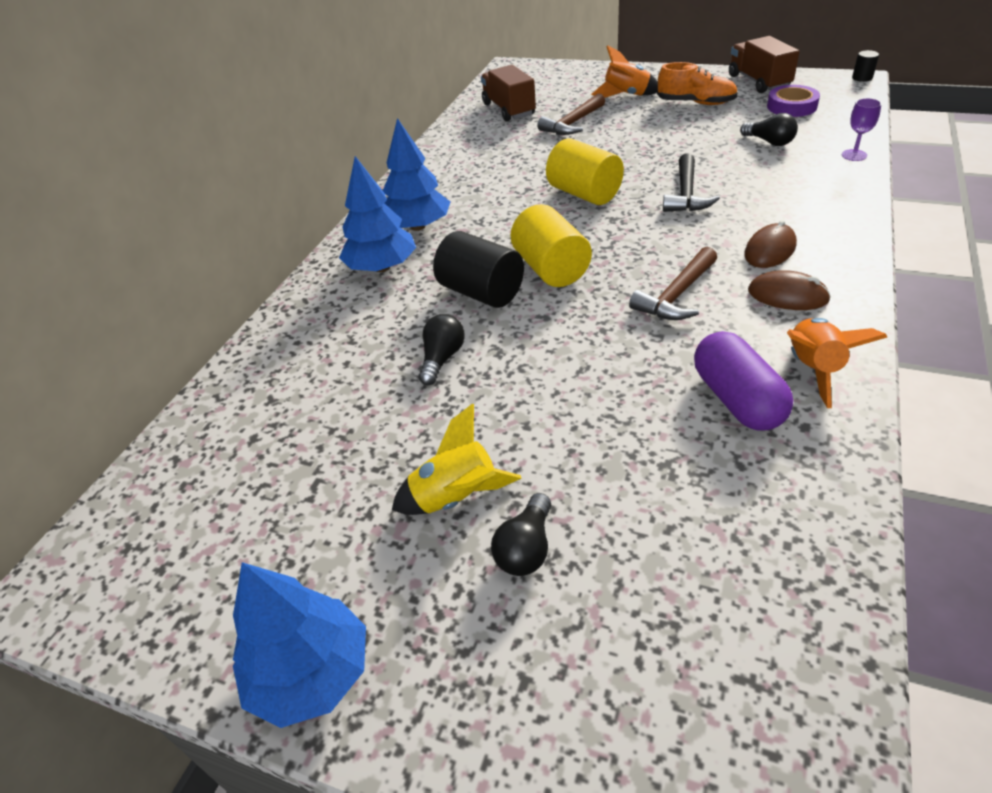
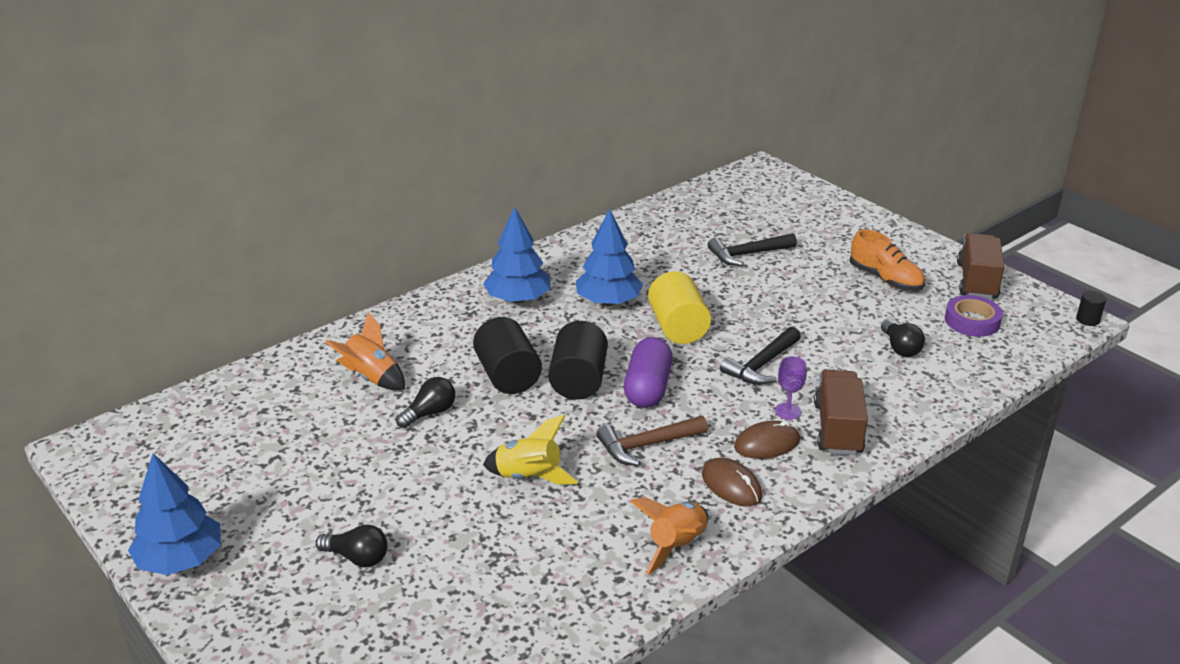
camera: 25 degrees right, 10 degrees down
(382, 267) = (458, 323): blue tree -> blue tree (608, 302)
(456, 497) = (347, 508): yellow rocket -> yellow rocket (529, 477)
(508, 109) = (708, 216): brown truck -> brown truck (838, 429)
(526, 548) = (357, 558): black light bulb -> black light bulb turned 120 degrees counterclockwise
(551, 269) = (578, 380): yellow cylinder -> black cylinder
(572, 124) = (747, 254): brown hammer -> black hammer
(626, 95) = (831, 245): orange rocket -> orange rocket (371, 378)
(737, 399) = (595, 538): purple capsule -> purple capsule (647, 388)
(854, 155) = (960, 394): purple goblet -> purple goblet (788, 411)

